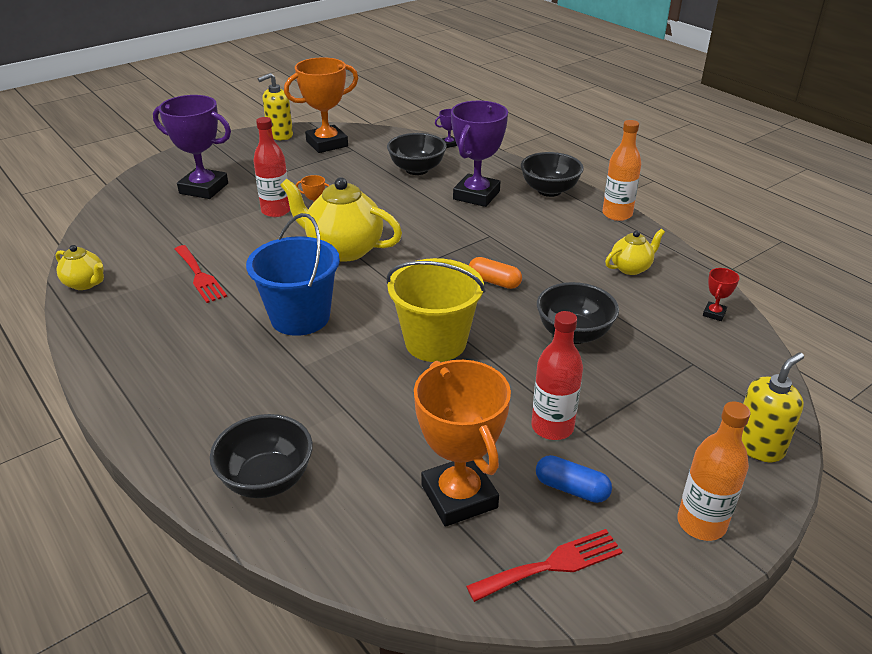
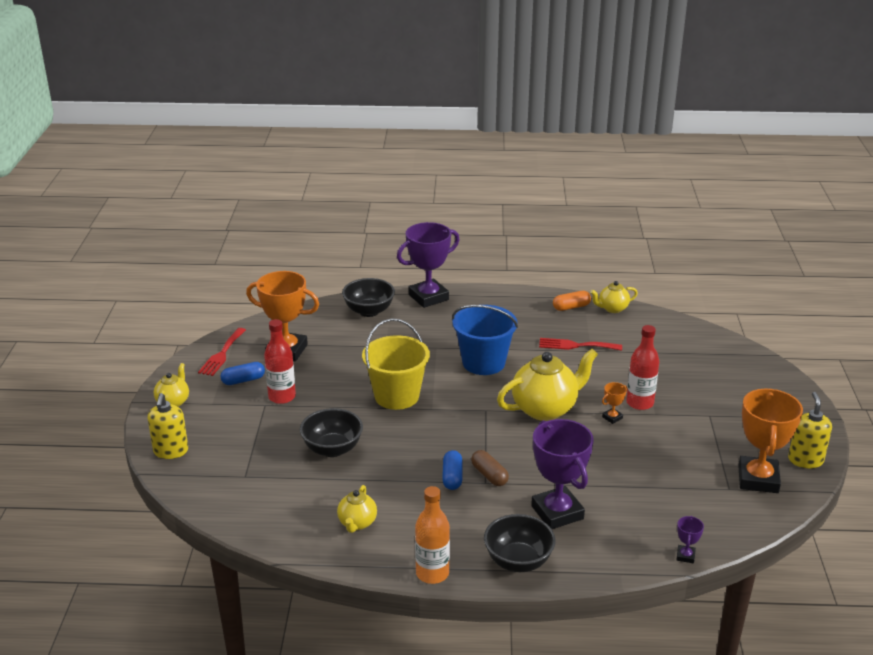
camera: 130 degrees right, 5 degrees down
(204, 188) = (716, 385): purple trophy -> purple trophy (428, 297)
(417, 169) = (645, 505): black bowl -> none
(478, 237) = (489, 475): none -> brown capsule
(494, 281) = (425, 450): orange capsule -> orange capsule (571, 307)
(507, 252) = (452, 477): none -> blue capsule
(701, 523) = (173, 402): orange bottle -> yellow teapot
(714, 313) = (263, 522): red trophy -> none

